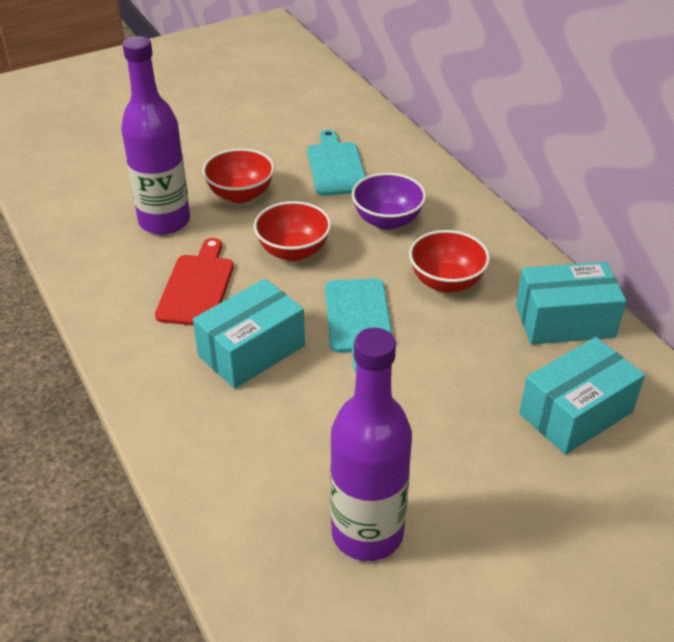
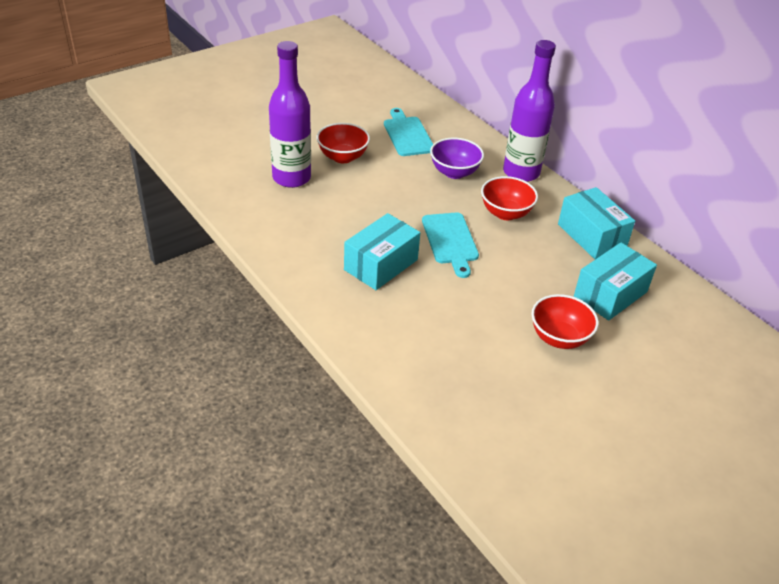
camera: 10 degrees left, 0 degrees up
(197, 287) = (329, 223): red cutting board -> none
(293, 251) = (392, 196): red bowl -> red bowl (559, 338)
(367, 533) = (490, 376): purple bottle -> purple bottle (521, 173)
(564, 321) = (591, 236): turquoise box -> turquoise box turned 75 degrees clockwise

